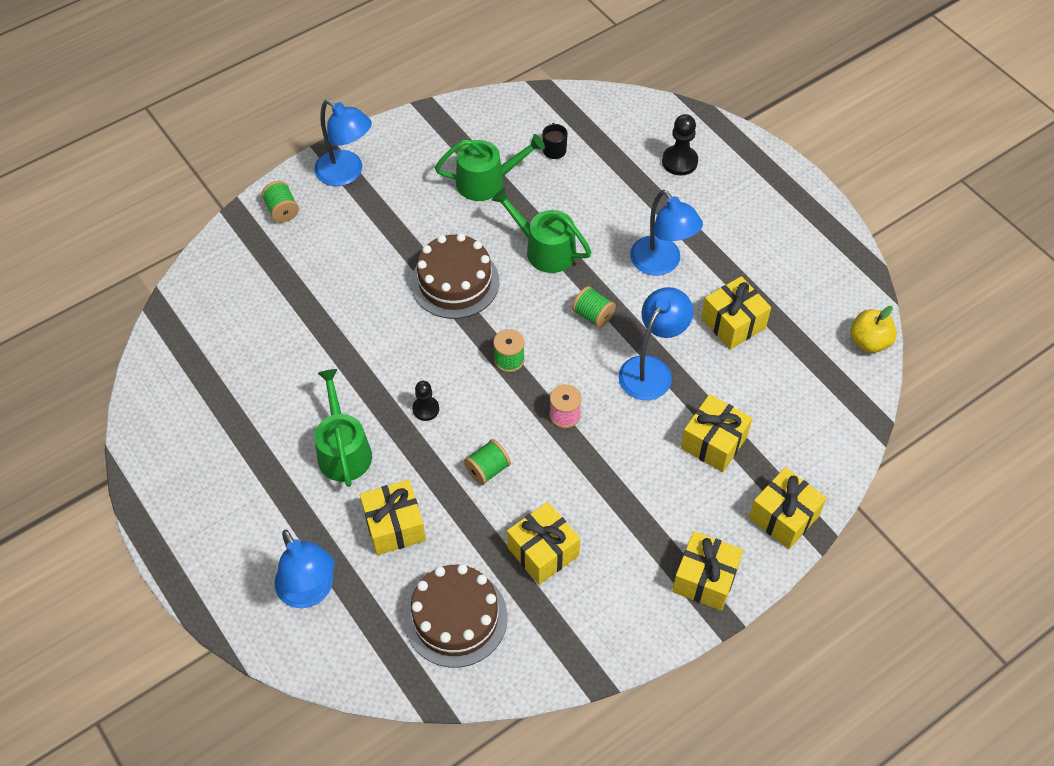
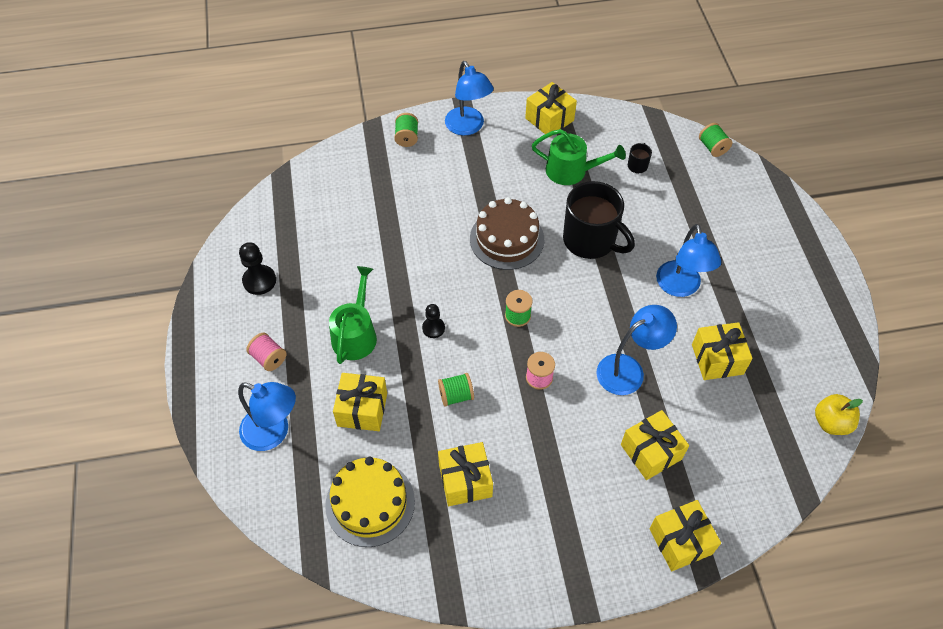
camera: 25 degrees right, 0 degrees up
(259, 516) = (269, 358): none -> pink spool
(310, 592) = (274, 433): blue lamp -> blue lamp turned 60 degrees counterclockwise
(456, 617) = (370, 503): brown cake -> yellow cake
(545, 249) = (590, 240): green watering can -> black mug
(593, 315) = (602, 307): green spool -> green spool (712, 147)
(679, 161) = (737, 211): black pawn -> black pawn (259, 281)
(705, 579) = (586, 564): yellow gift -> yellow gift (549, 119)

